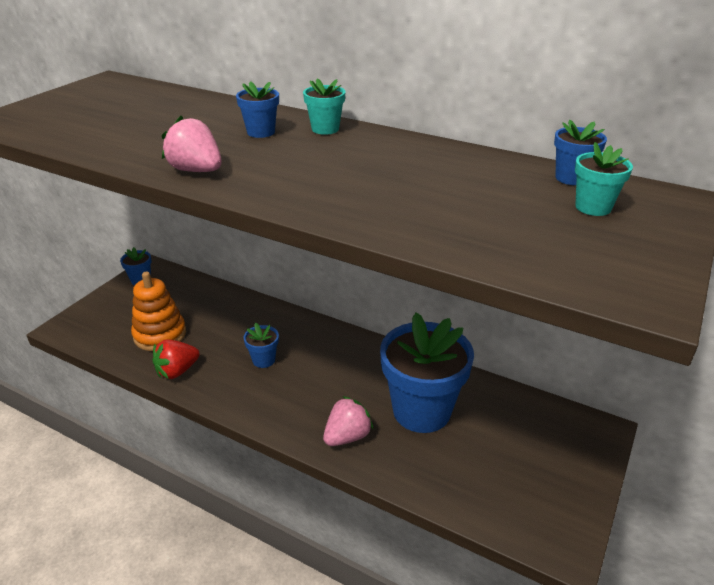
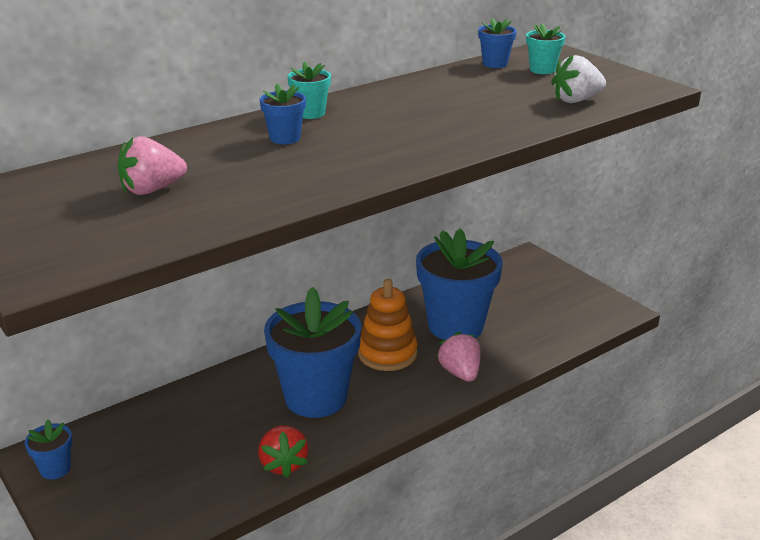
camera: 65 degrees left, 5 degrees down
(160, 335) = (200, 468): orange stacking toy -> orange stacking toy (387, 353)
(196, 171) = (350, 175): pink strawberry -> pink strawberry (152, 190)
(263, 360) = (316, 398): blue flower pot -> blue flower pot, size x2.32
(511, 245) = (576, 100): none -> white strawberry

